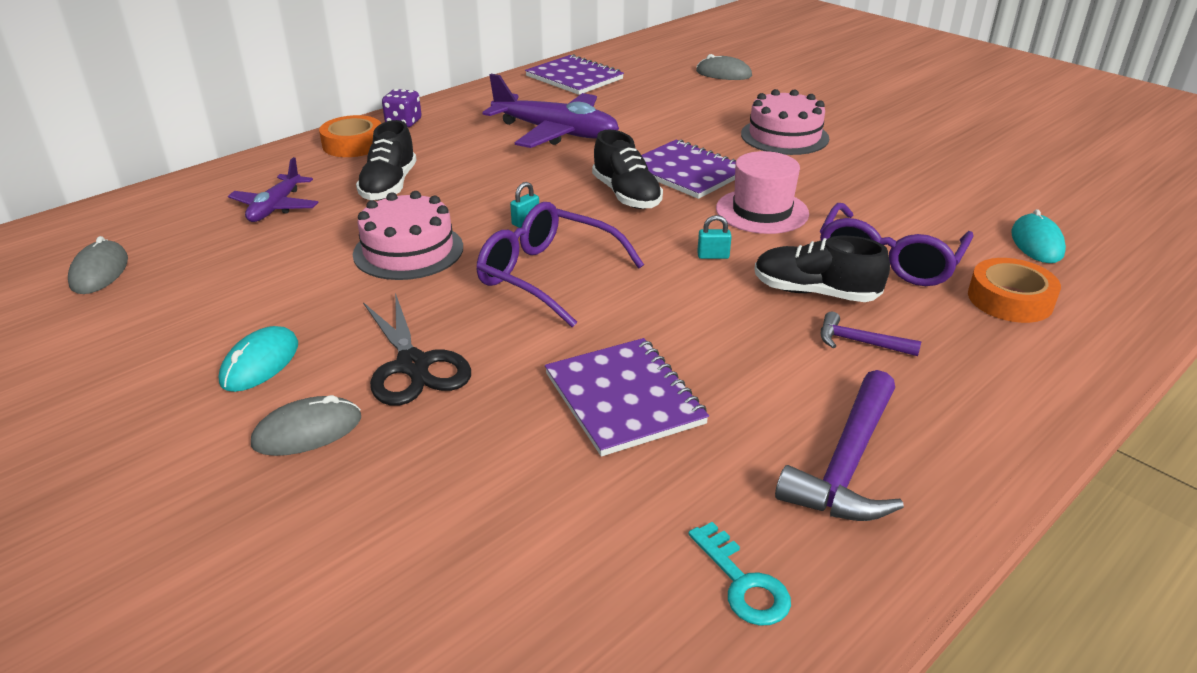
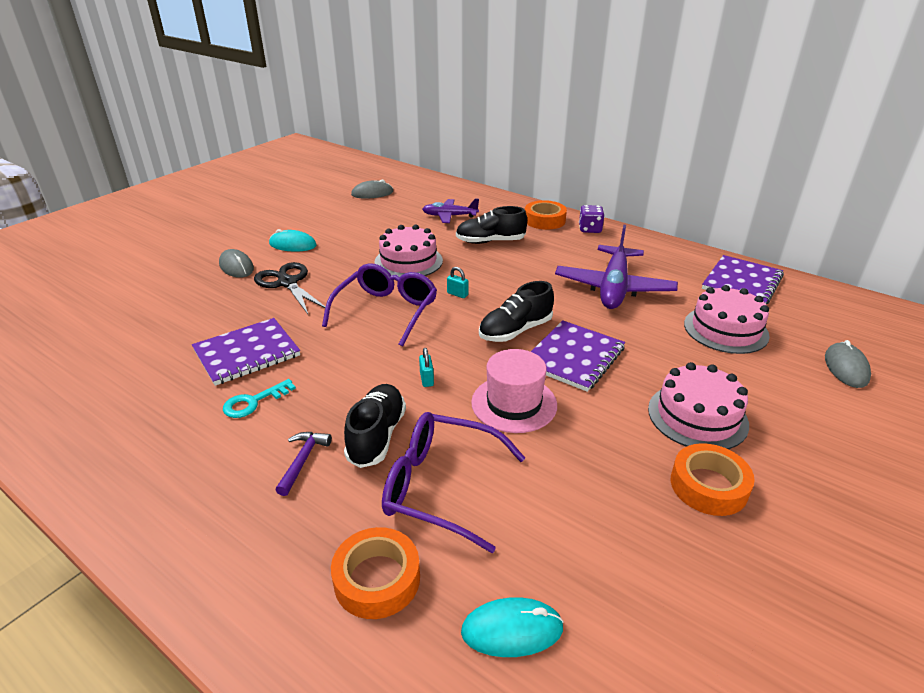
camera: 80 degrees right, 0 degrees up
(413, 365) = (287, 283): black scissors -> black scissors turned 90 degrees clockwise
(656, 100) = (725, 329): none -> pink cake
(743, 582) = (79, 405): turquoise key -> turquoise key (254, 402)
(847, 464) = (161, 448): purple hammer -> none
(870, 149) = (708, 486): none -> orange tape

